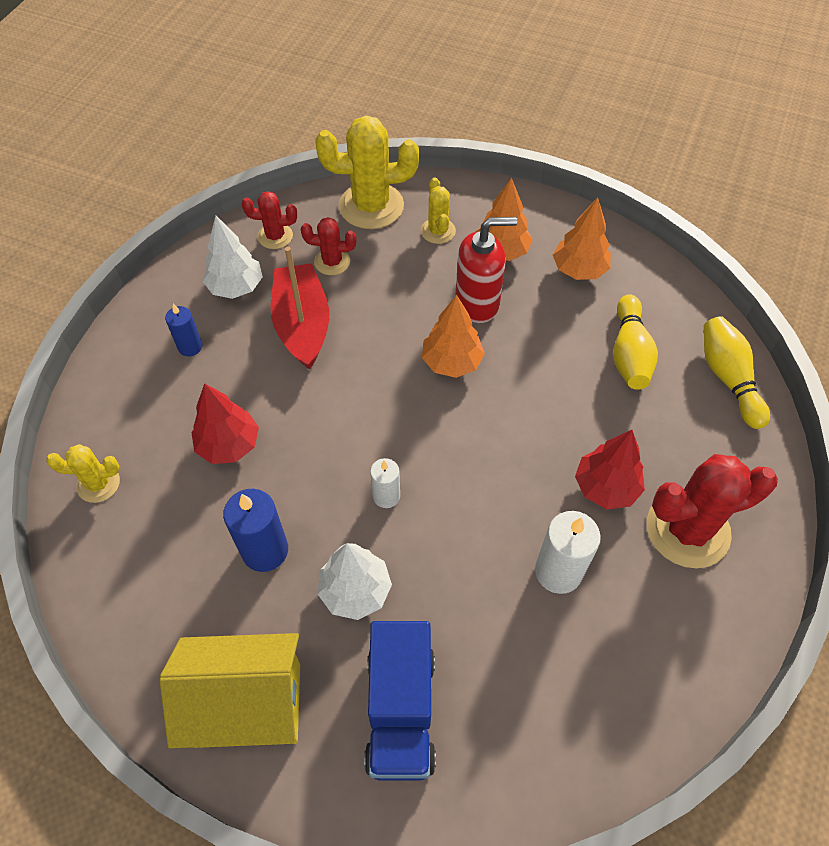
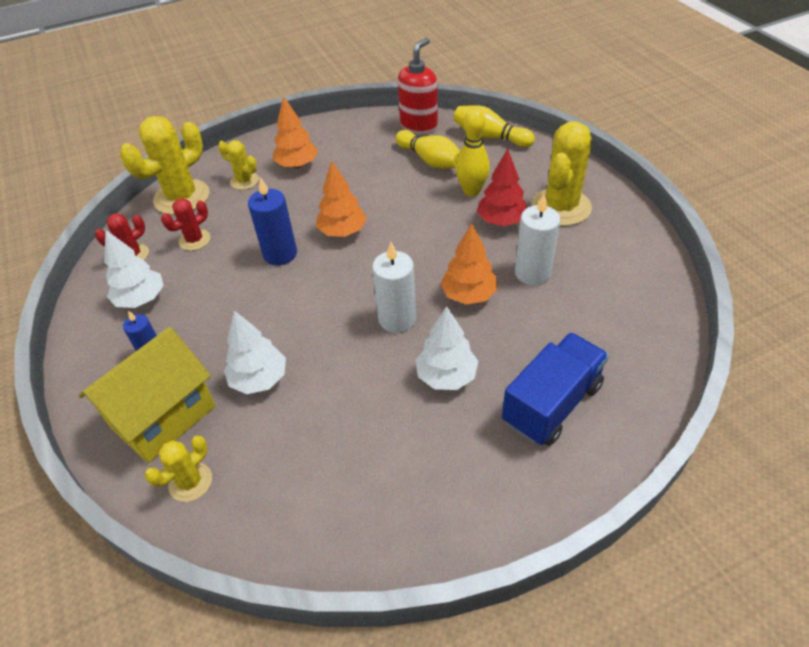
camera: 45 degrees left, 10 degrees down
(229, 444) = (259, 379): red tree -> white tree
(248, 704) = (469, 489): yellow house -> yellow house (164, 417)
(265, 550) = (364, 408): blue candle -> blue candle (280, 254)
(302, 325) = (220, 283): red boat -> none
(386, 496) = (397, 319): white candle -> white candle, size x1.64
(401, 710) = (552, 404): blue truck -> blue truck turned 90 degrees counterclockwise
(477, 303) = (318, 196): red soap dispenser -> red soap dispenser (419, 126)
(579, 270) = (353, 145): orange tree -> orange tree (468, 295)
(622, 426) = (471, 191): none -> yellow bowling pin
(687, 529) = (561, 207): red cactus -> yellow cactus

